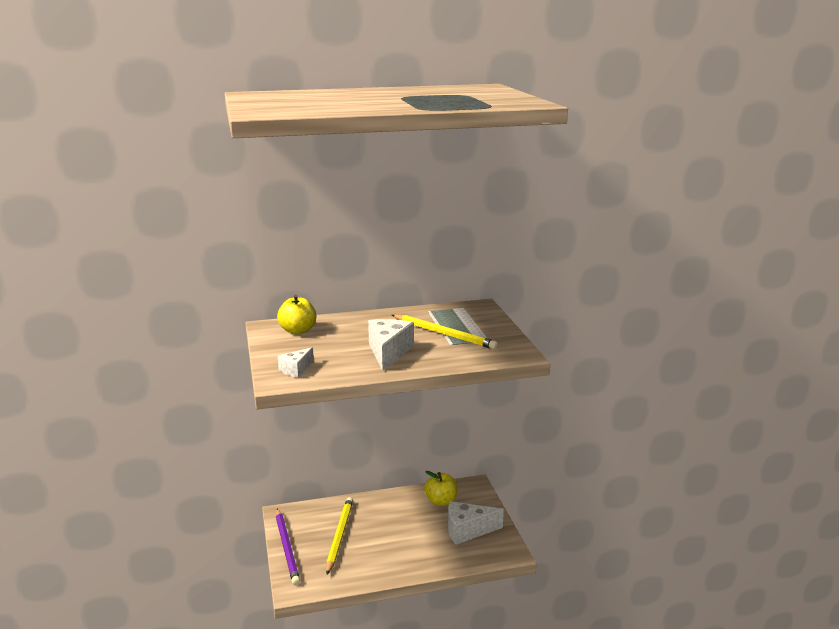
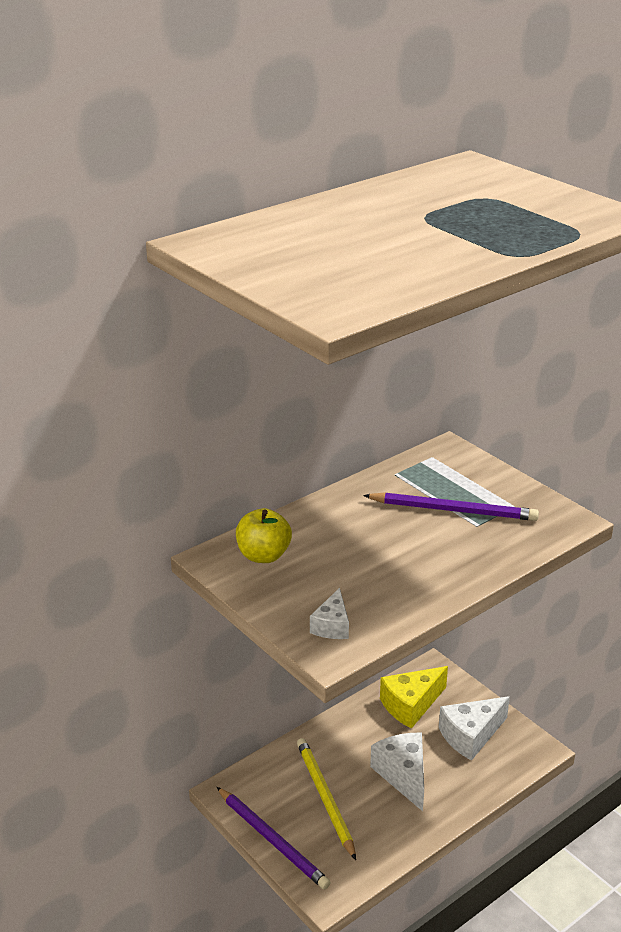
camera: 25 degrees left, 10 degrees up
(388, 352) = (417, 561): white cheese -> white cheese (403, 775)
(441, 501) = (411, 705): yellow apple -> yellow cheese
(444, 334) = (453, 510): yellow pencil -> purple pencil

